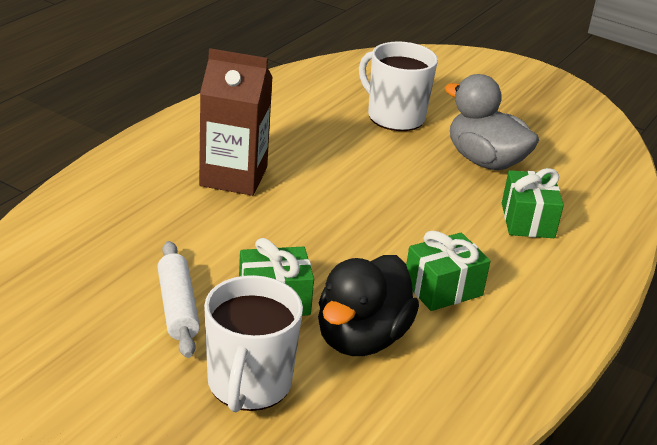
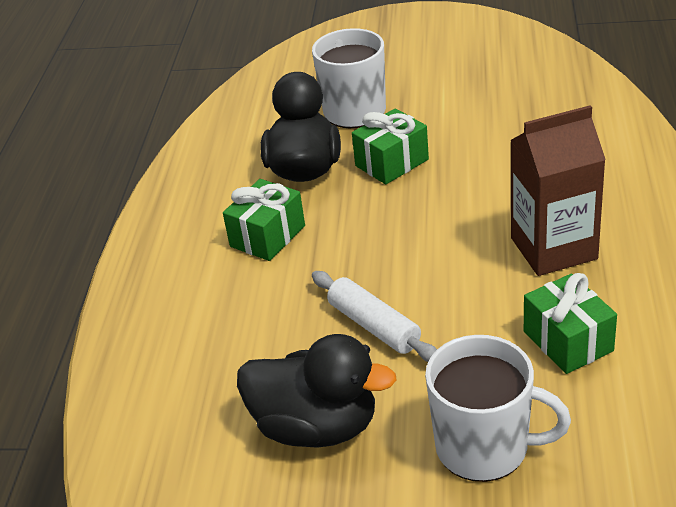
camera: 160 degrees right, 5 degrees up
(177, 307) = (452, 127): white rolling pin -> white rolling pin (374, 326)
(485, 161) = (316, 427): grey duck -> black duck
(527, 220) = (223, 355): green gift -> green gift (568, 341)

